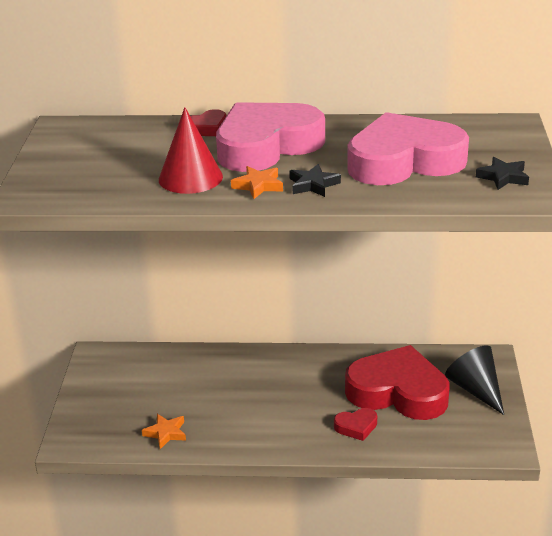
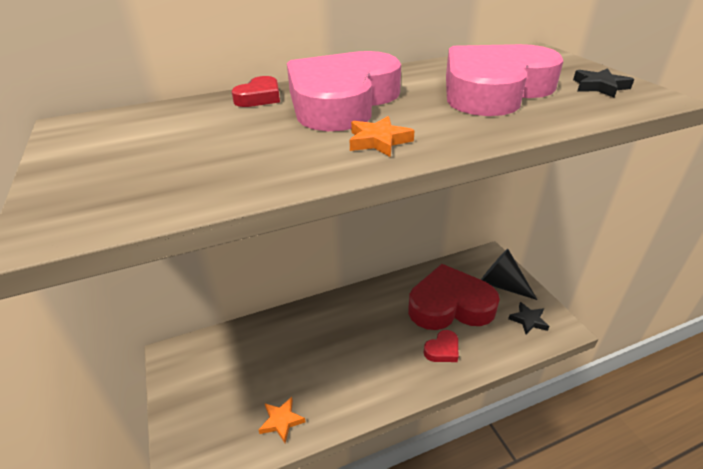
camera: 25 degrees left, 5 degrees up
(190, 178) = (287, 149): red cone -> none
(313, 185) = (437, 128): black star -> black star (528, 320)

